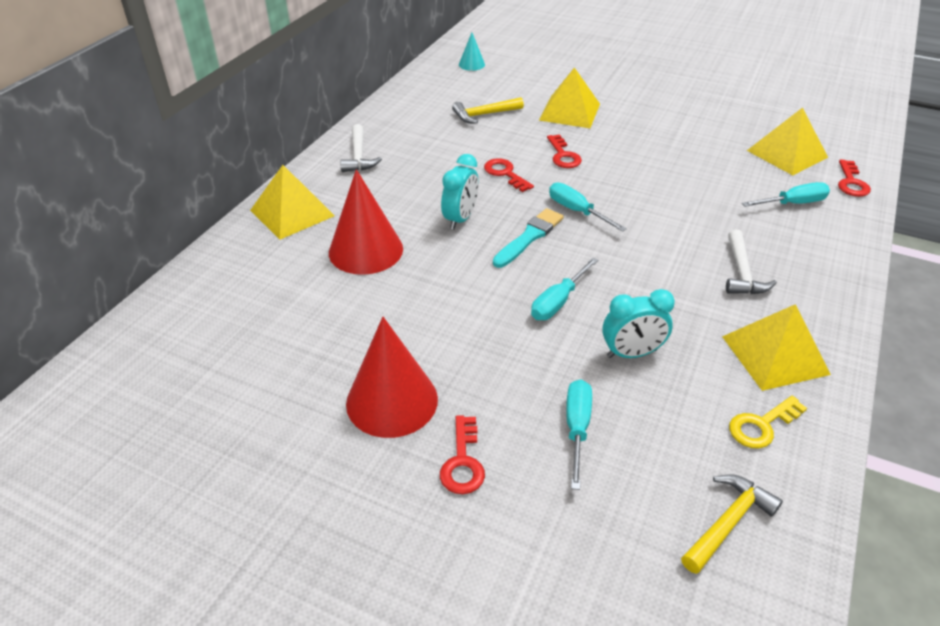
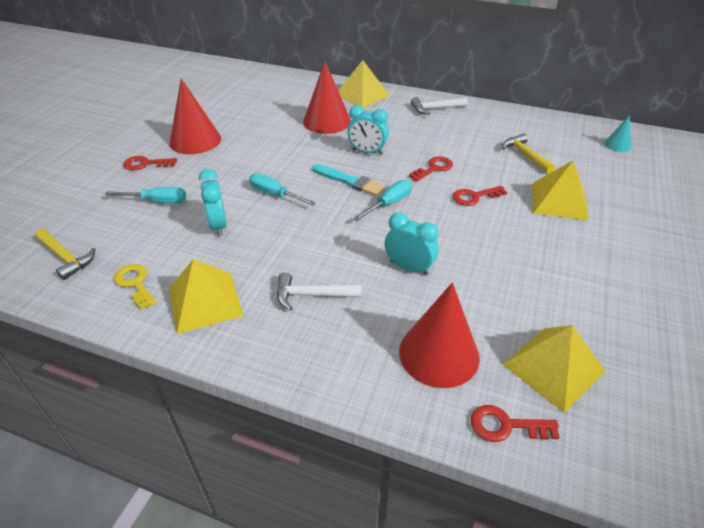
camera: 85 degrees right, 0 degrees up
(686, 208) = (409, 268): none -> turquoise clock
(793, 203) = (439, 354): turquoise screwdriver -> red cone

